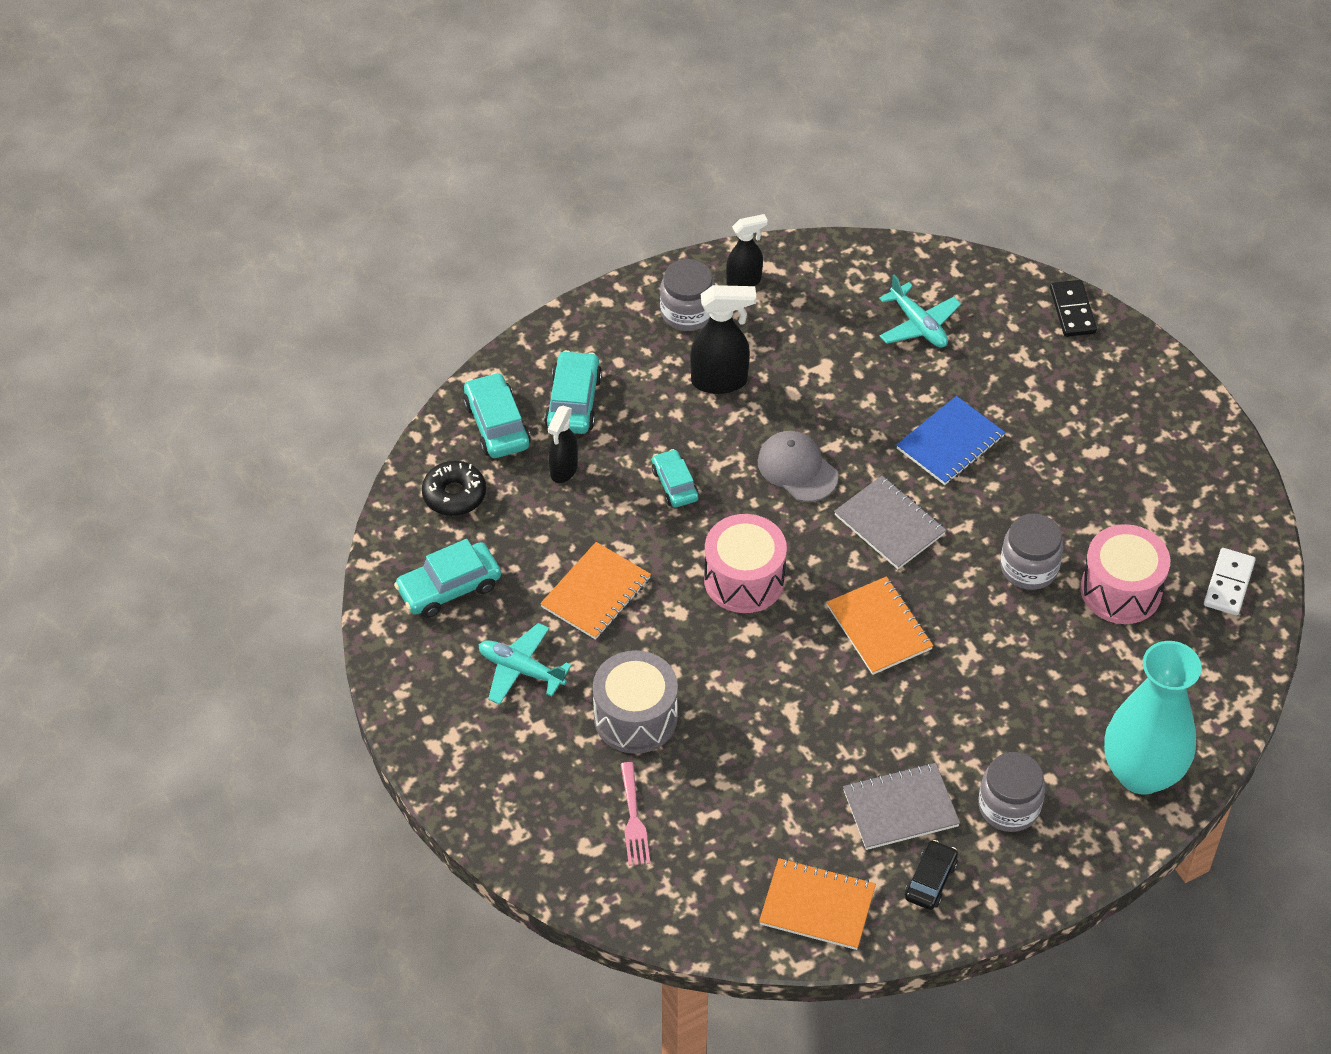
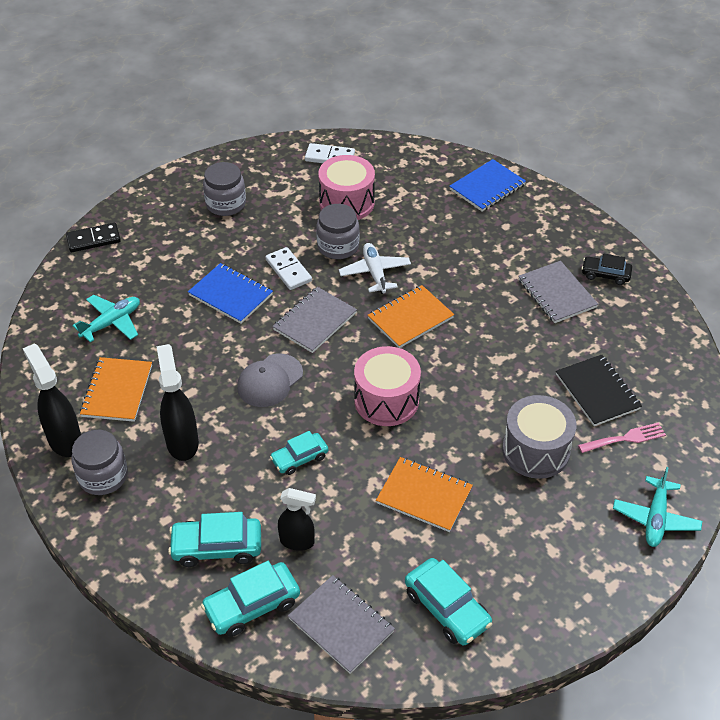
camera: 100 degrees left, 5 degrees down
(454, 494) = (341, 625): black donut -> grey notebook
(521, 670) = (516, 536): turquoise plane -> turquoise plane (655, 518)
(714, 809) = (597, 392): none -> black notebook
(744, 281) = (65, 440): black spray bottle -> black spray bottle, size x1.50
(817, 906) = (650, 327): orange notebook -> orange notebook (117, 391)
(970, 602) = (375, 273): none -> white plane
(988, 507) = (288, 270): none -> white domino
(1009, 806) = (535, 243): grey jar -> grey jar (226, 204)
(1141, 773) = (487, 187): turquoise vase -> blue notebook

